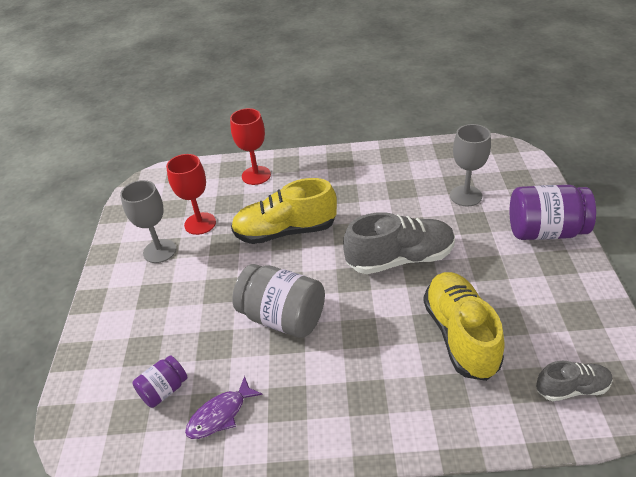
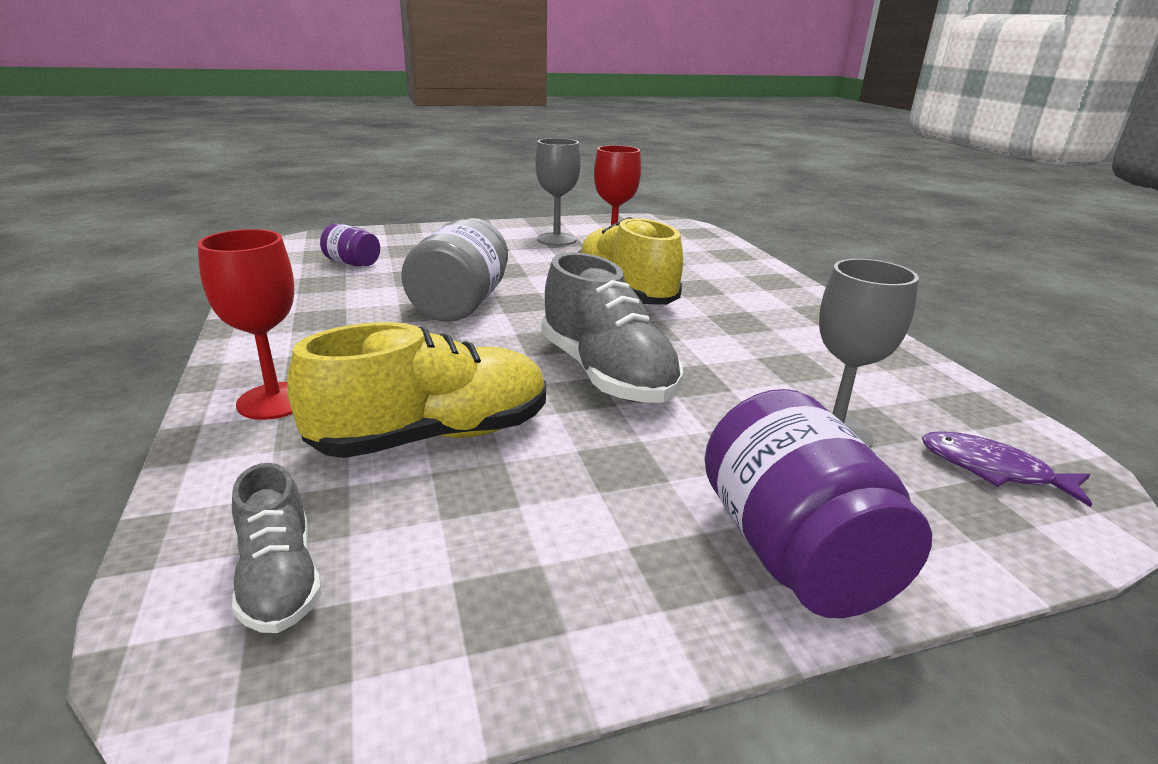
camera: 70 degrees right, 15 degrees down
(220, 415) = (312, 289): purple fish -> purple fish (993, 470)
(256, 175) = (729, 267): red goblet -> red goblet (274, 401)

